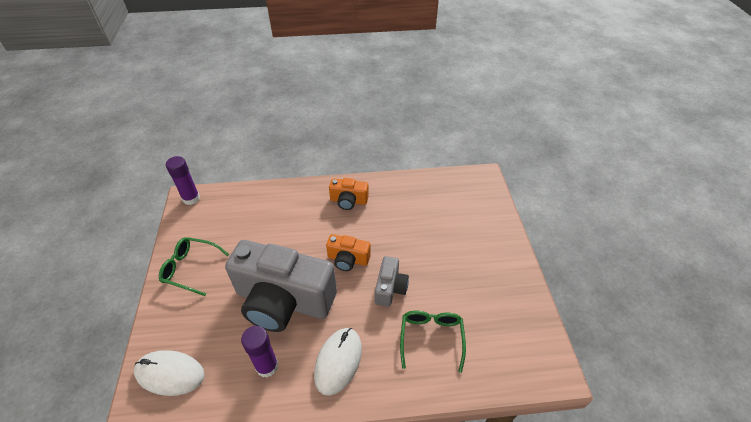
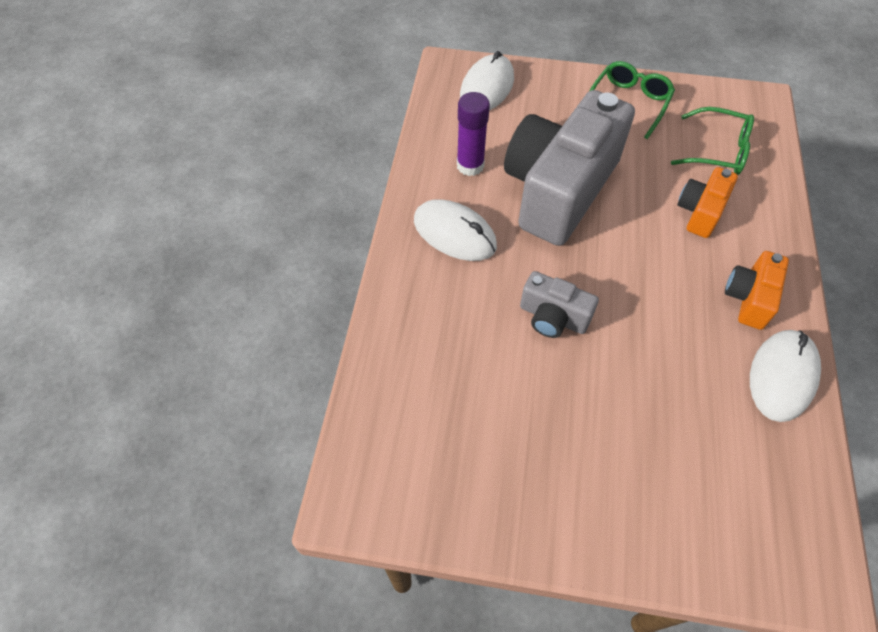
camera: 105 degrees right, 10 degrees up
(191, 198) = (760, 104): purple glue stick -> none
(348, 259) = (617, 273): orange camera -> orange camera (700, 212)
(392, 188) = (782, 376): none -> white mouse
(431, 338) = (456, 348): green glasses -> green glasses (718, 150)

